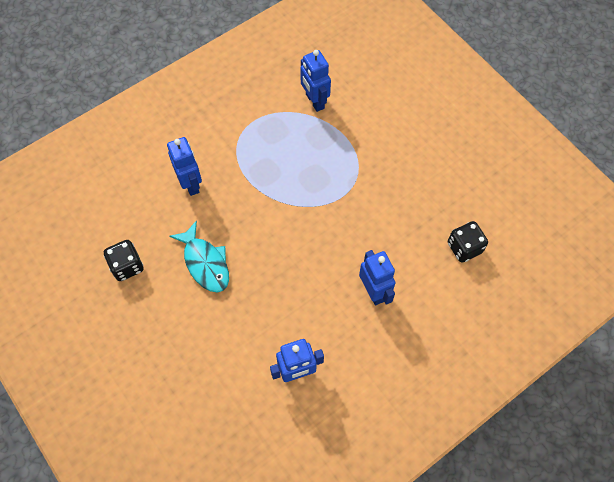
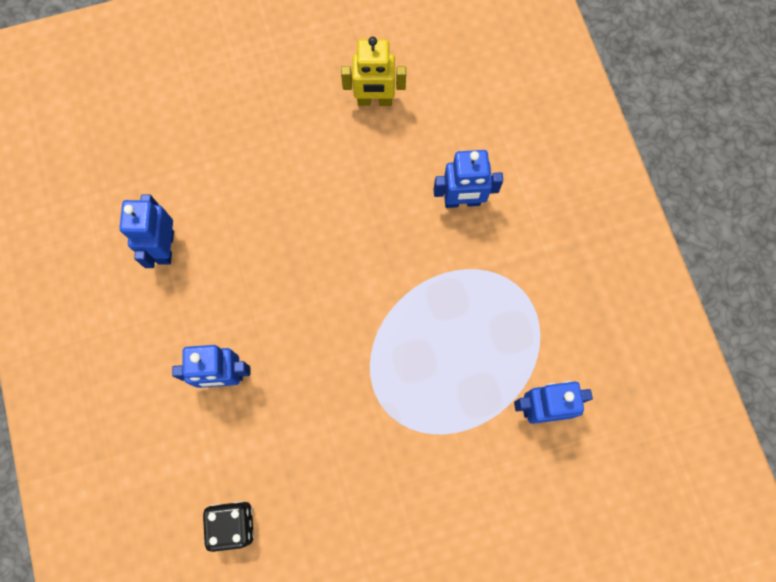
camera: 110 degrees right, 10 degrees up
(127, 266) = (374, 101): black dice -> yellow robot
(205, 263) = (344, 187): turquoise fish -> none

